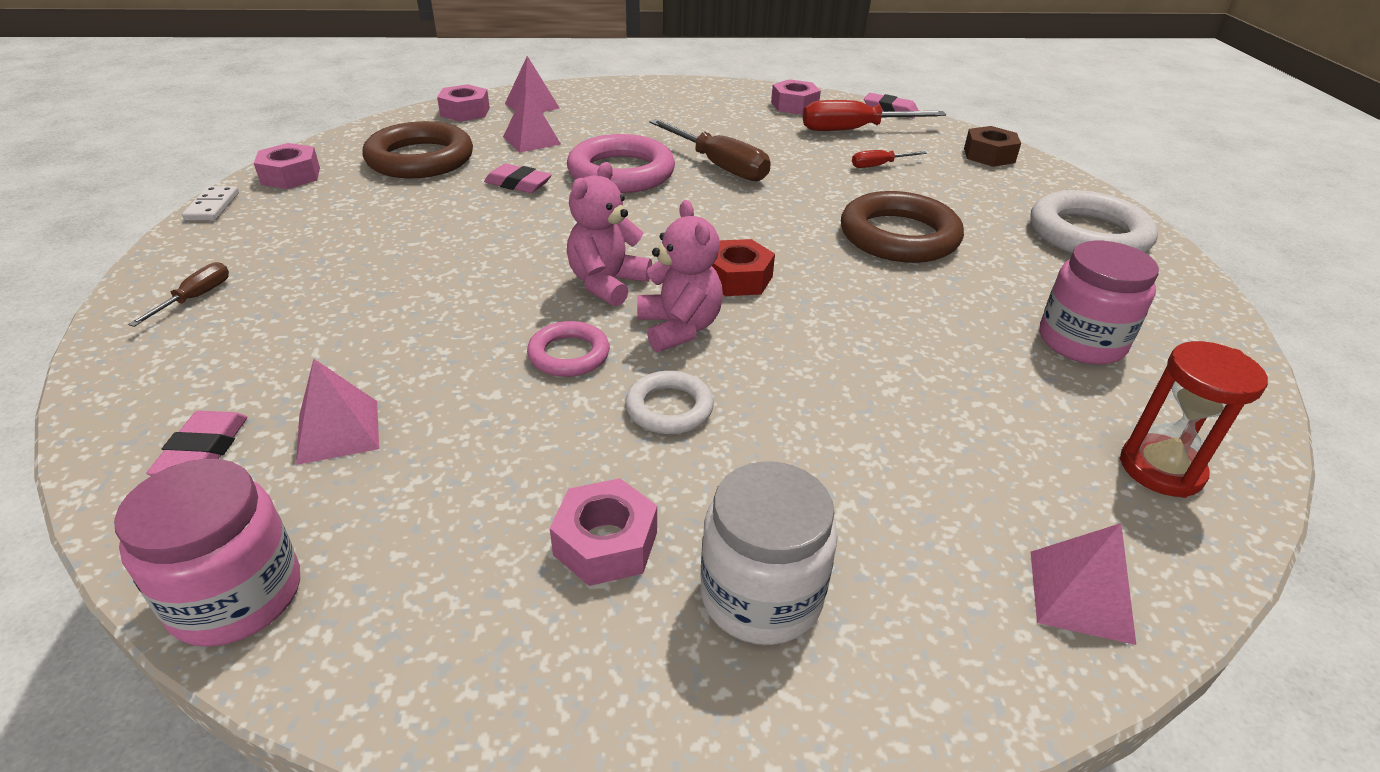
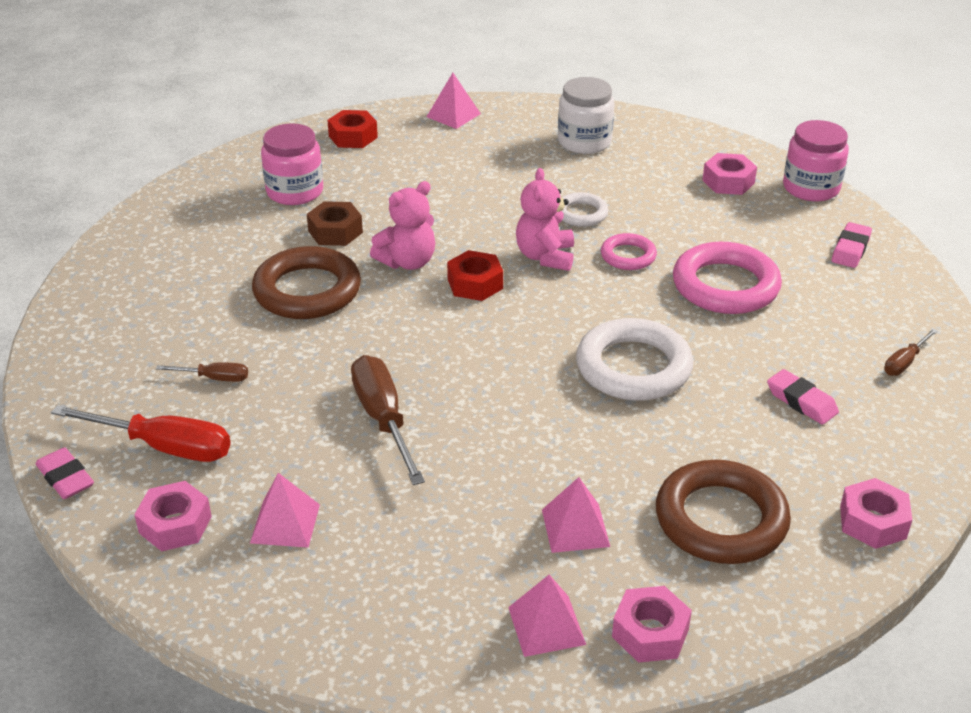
camera: 155 degrees left, 0 degrees up
(212, 206) = (942, 484): white domino -> none
(338, 431) = (776, 243): pink pyramid -> pink pyramid (285, 523)
(518, 184) = (615, 443): pink eraser -> pink eraser (801, 401)
(606, 543) = (643, 170): pink nut -> pink nut (728, 182)
(607, 284) = (578, 302): pink teddy bear -> pink teddy bear (408, 262)
(621, 173) = (497, 434): pink ring -> pink ring (725, 286)
(879, 165) = (214, 378): red screwdriver -> brown screwdriver
(989, 155) = (79, 365): brown nut -> brown nut (335, 232)
(1088, 234) = (153, 256): white ring -> white ring (633, 367)
(1161, 469) = (353, 137): red hourglass -> red nut

